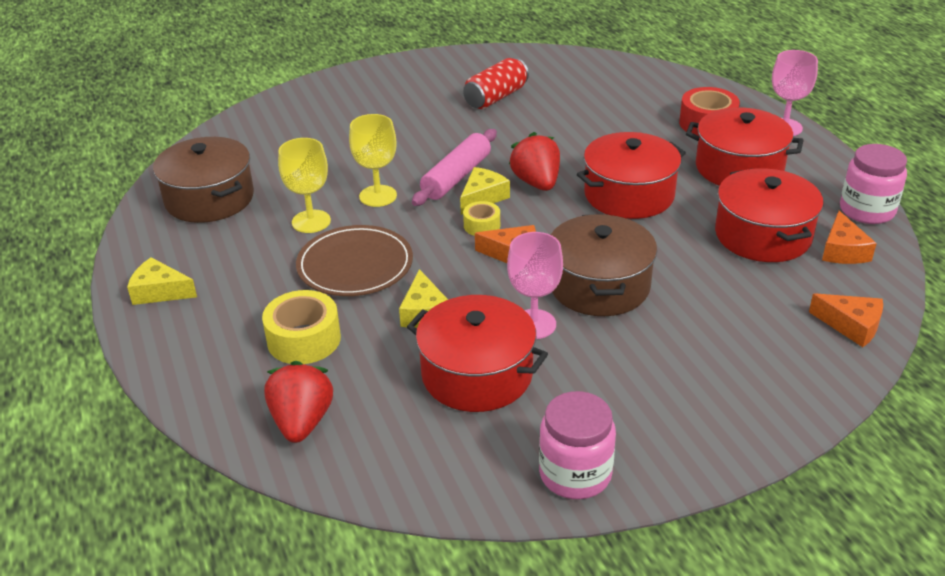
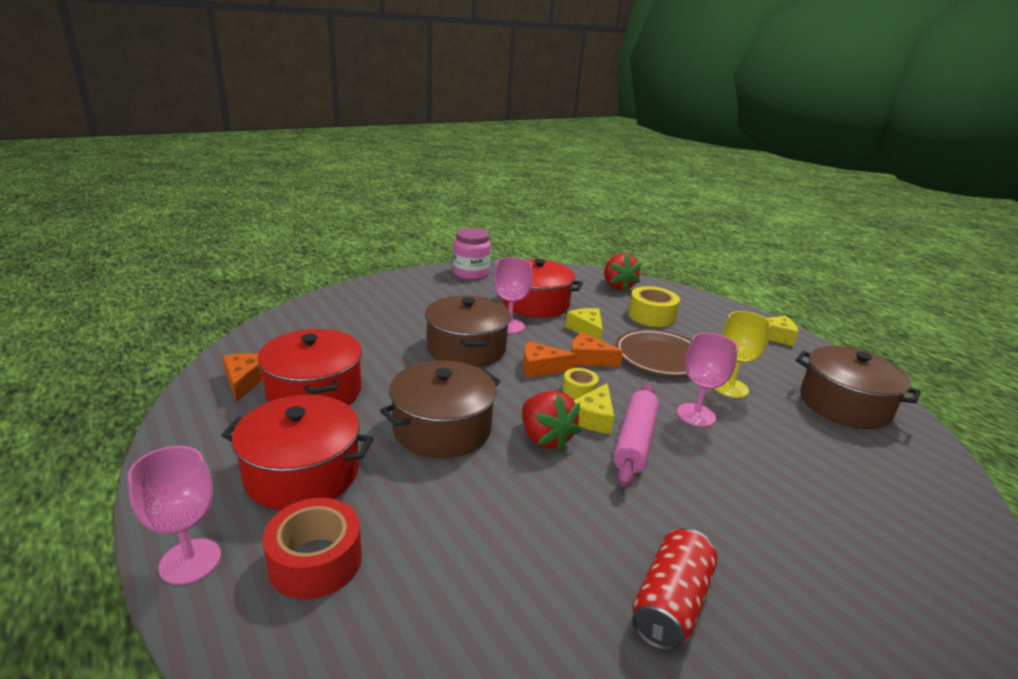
camera: 165 degrees right, 10 degrees down
(378, 196) = (696, 415): yellow goblet -> pink goblet
(629, 195) = (442, 428): red pot -> brown pot
(851, 326) = (281, 330): orange cheese -> orange cheese (588, 359)
(867, 210) = (184, 422): pink jar -> none

